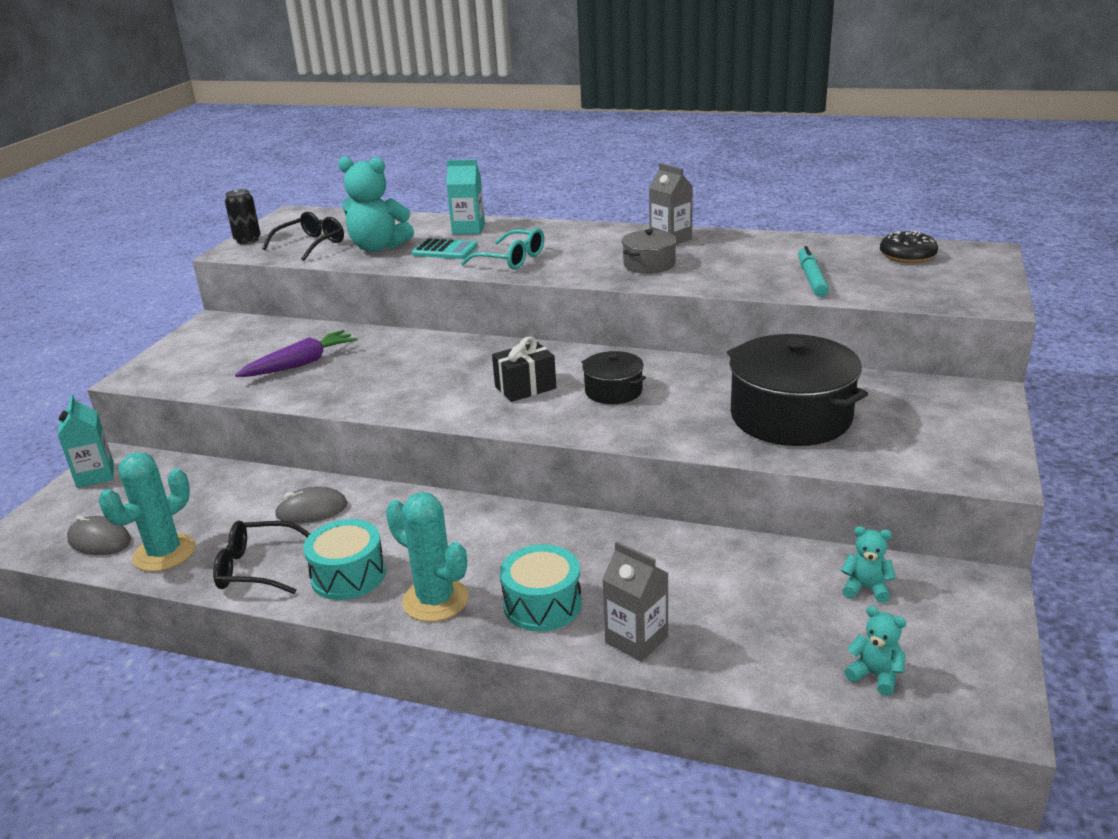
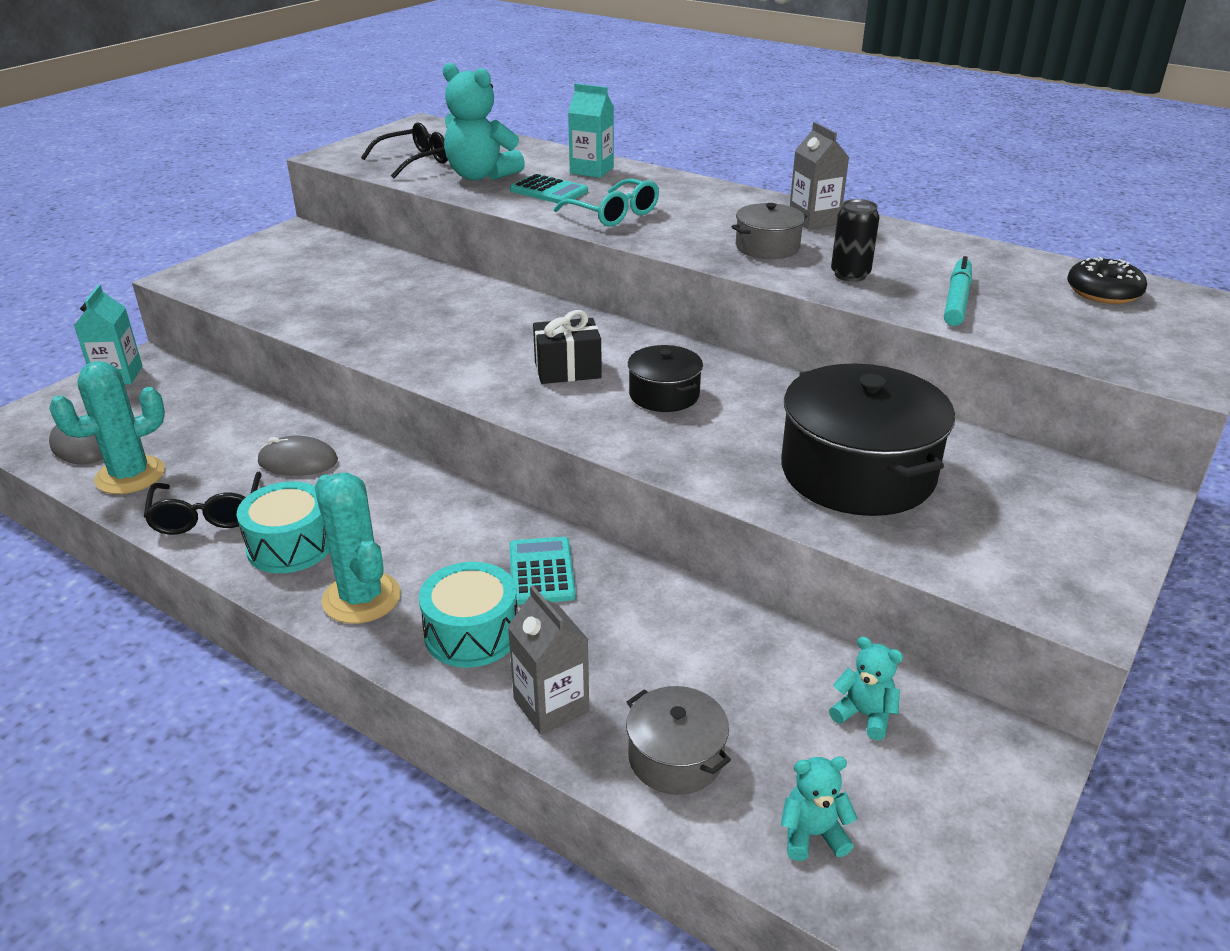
camera: 15 degrees right, 5 degrees up
(247, 240) = (355, 146): black can -> black can (850, 275)
(258, 568) = (208, 514): black glasses -> black glasses turned 120 degrees counterclockwise
(301, 364) = (351, 295): purple carrot -> none
(570, 547) = (541, 571): none -> turquoise calculator
(750, 651) = (675, 757): none -> grey pot
(875, 675) = (812, 834): turquoise teddy bear -> turquoise teddy bear turned 60 degrees counterclockwise

